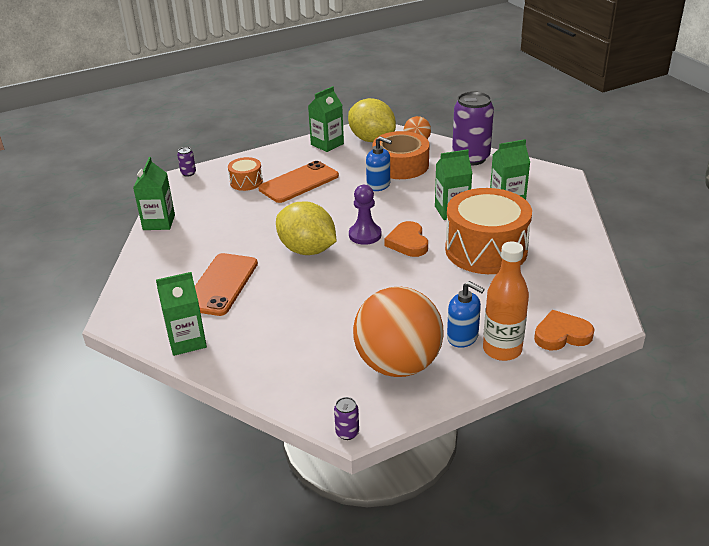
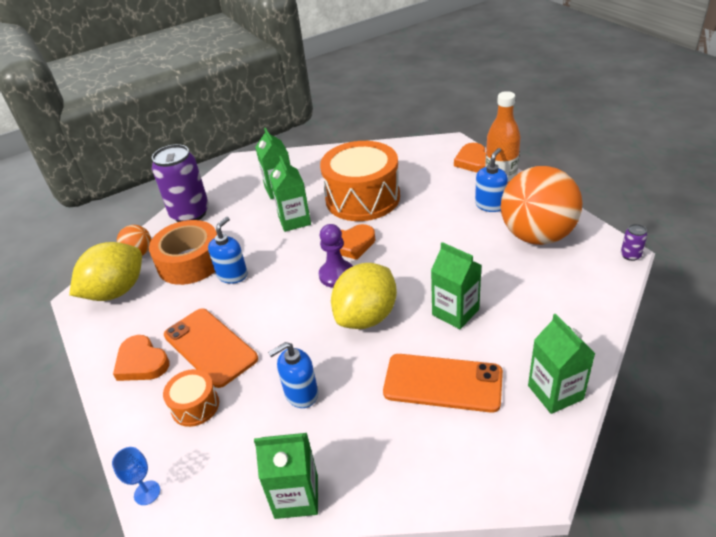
camera: 90 degrees left, 5 degrees up
(188, 173) = (147, 493): purple can -> blue goblet
(239, 221) = (301, 394): none -> blue soap dispenser
(293, 158) = (141, 362): none -> orange heart
(327, 144) = (112, 332): green carton -> green carton (455, 312)

